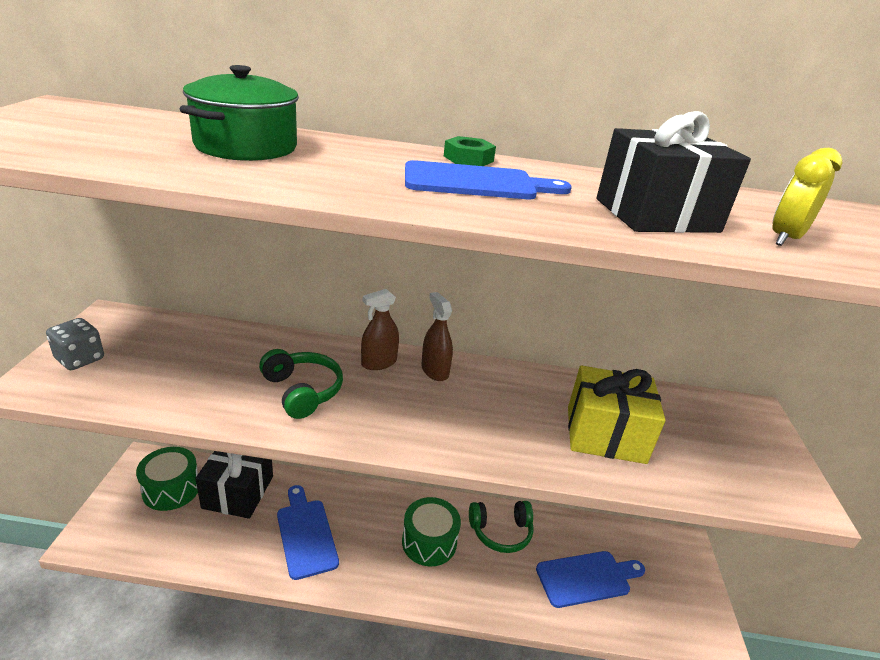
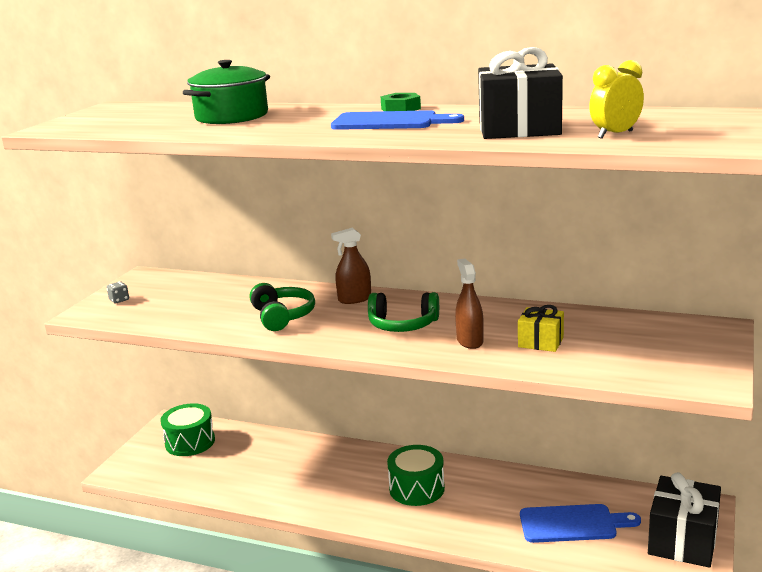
camera: 20 degrees right, 10 degrees down
(80, 359) = (119, 300): grey dice -> grey dice, size x0.57
(238, 492) = (247, 446): black gift -> black gift (682, 540)
(306, 534) = (301, 477): blue cutting board -> none
(435, 371) = (402, 304): brown spray bottle -> brown spray bottle (469, 341)
(501, 532) = (493, 485): green headphones -> green headphones (403, 325)
(605, 434) = (540, 342): yellow gift -> yellow gift, size x0.56

